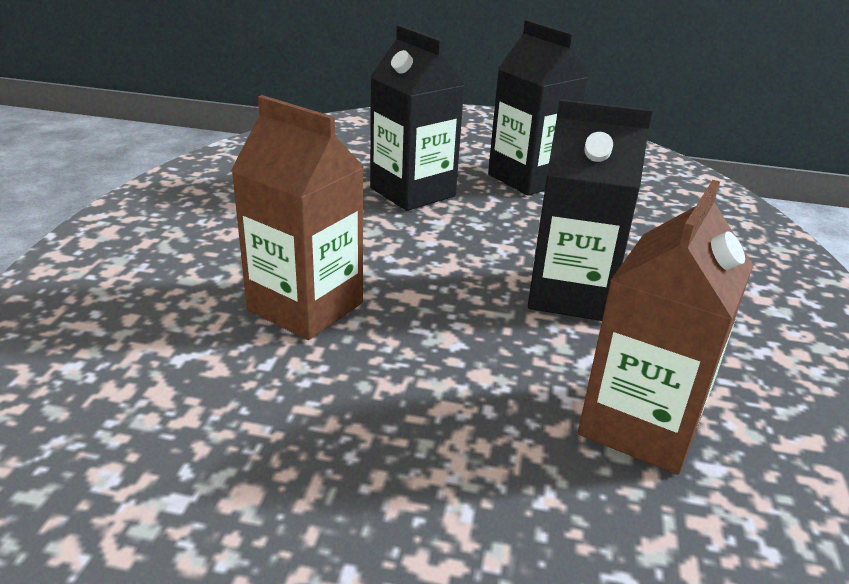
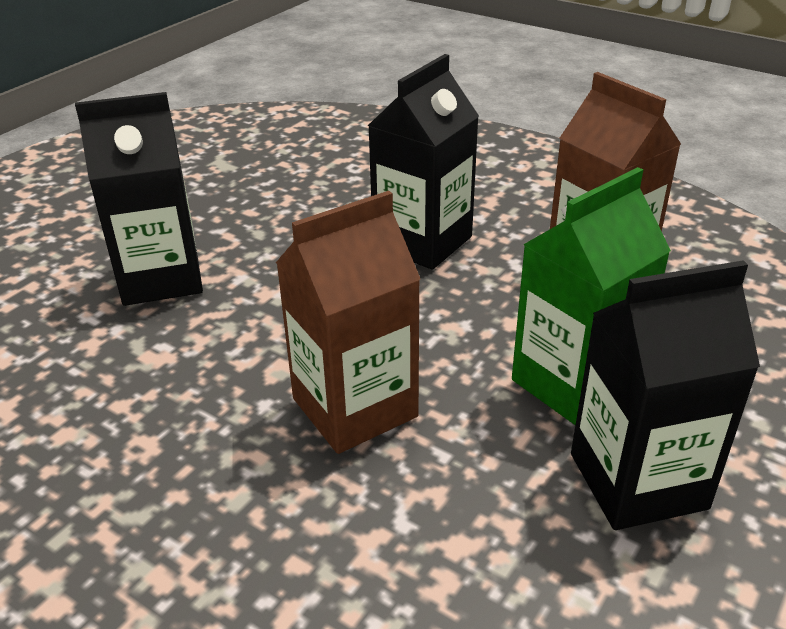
camera: 65 degrees left, 5 degrees up
(405, 432) = (574, 383): none -> green carton
(528, 179) = (197, 197): black carton -> black carton (637, 481)

